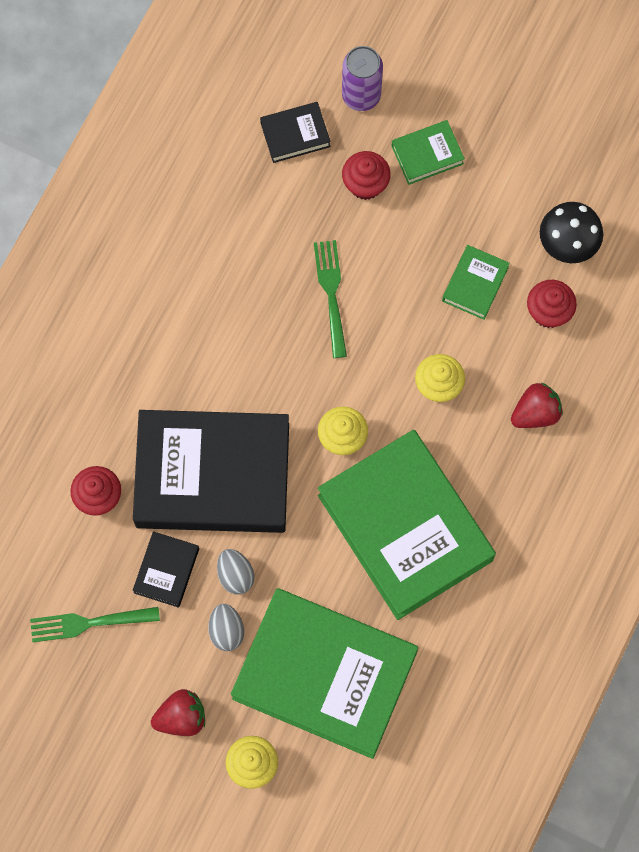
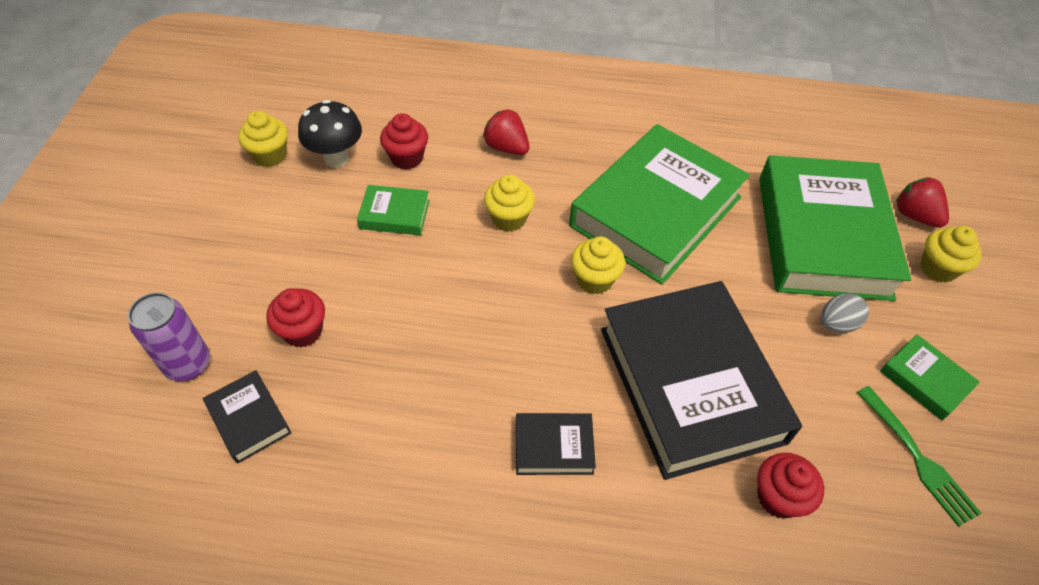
camera: 110 degrees left, 20 degrees down
(166, 570) = (814, 397): black book -> black book (554, 447)
(181, 717) = (942, 338): red strawberry -> red strawberry (914, 216)
(235, 575) = (779, 332): grey egg -> none
(331, 293) = (441, 330): green fork -> none
(427, 154) = (256, 285): green book -> green book (925, 380)
(589, 185) = (270, 155): none -> yellow cupcake

